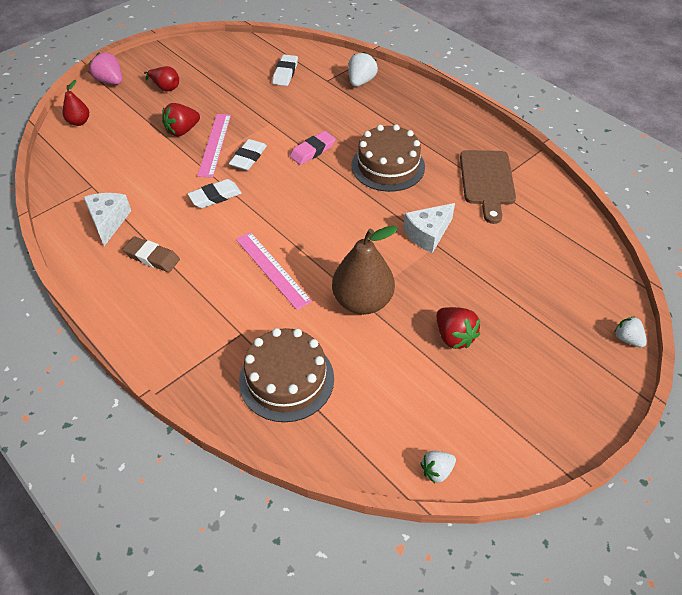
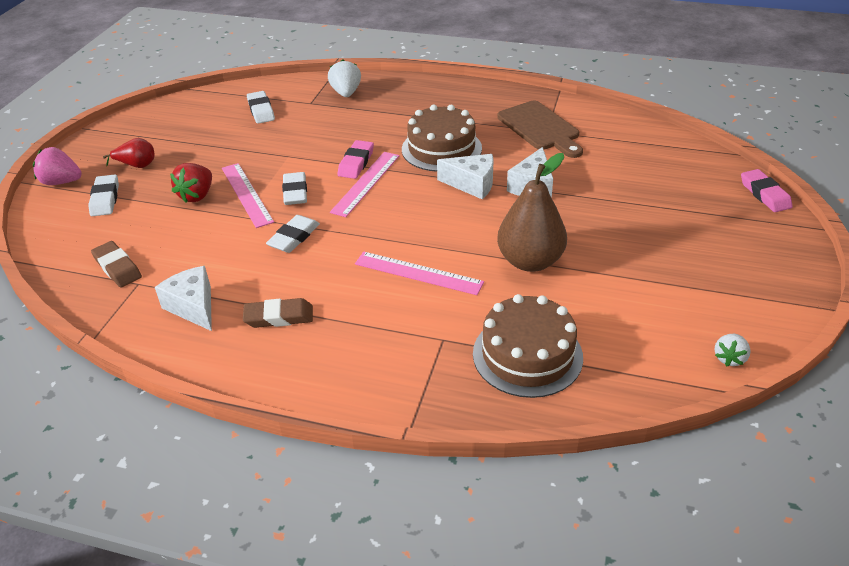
camera: 30 degrees left, 10 degrees down
(79, 122) = (60, 231): red pear -> none
(89, 167) = (117, 268): none -> brown eraser
(125, 107) = (105, 199): none -> white eraser
(304, 172) = (366, 183): none -> pink ruler
(381, 210) = (472, 184): none -> white cheese
(454, 336) = (636, 252): red strawberry -> none
(627, 339) = (764, 194): white strawberry -> pink eraser

